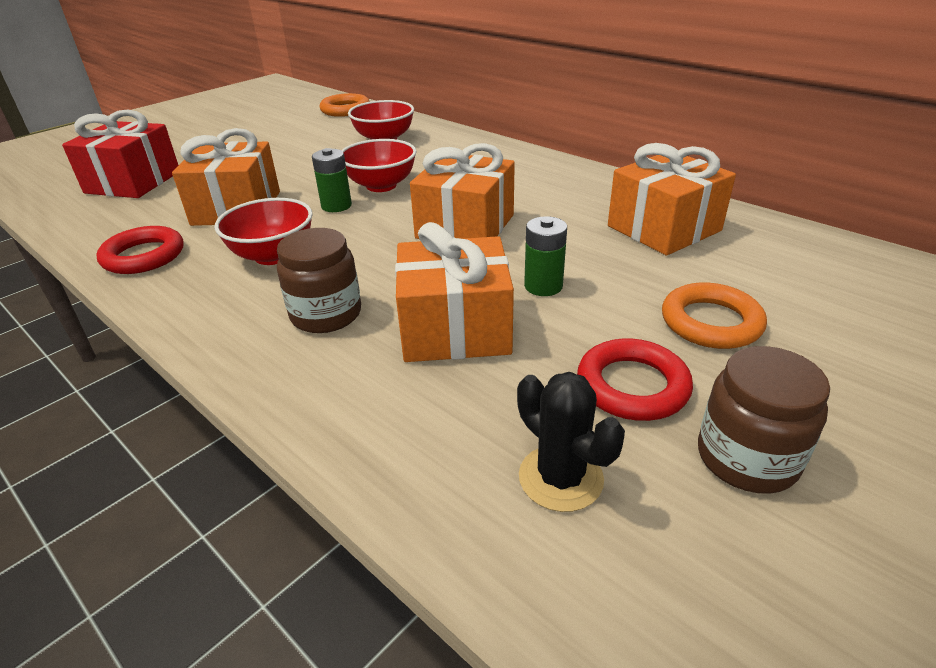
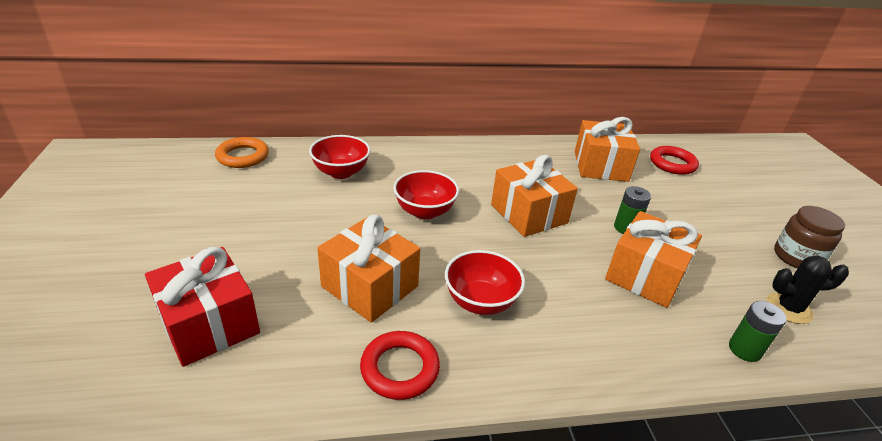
camera: 55 degrees left, 0 degrees up
(326, 314) = (589, 313): brown jar -> none
(336, 206) = (432, 242): green battery -> green battery (744, 349)
(632, 386) = (733, 254): red ring -> red ring (672, 164)
(711, 322) = (697, 207): orange ring -> none

